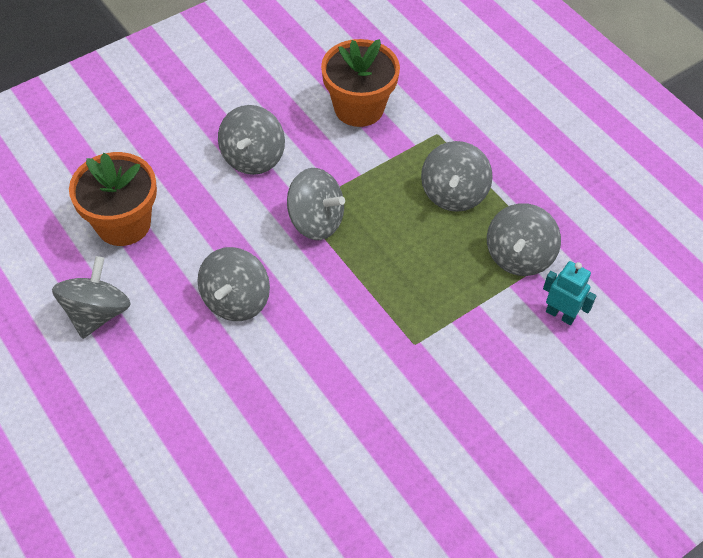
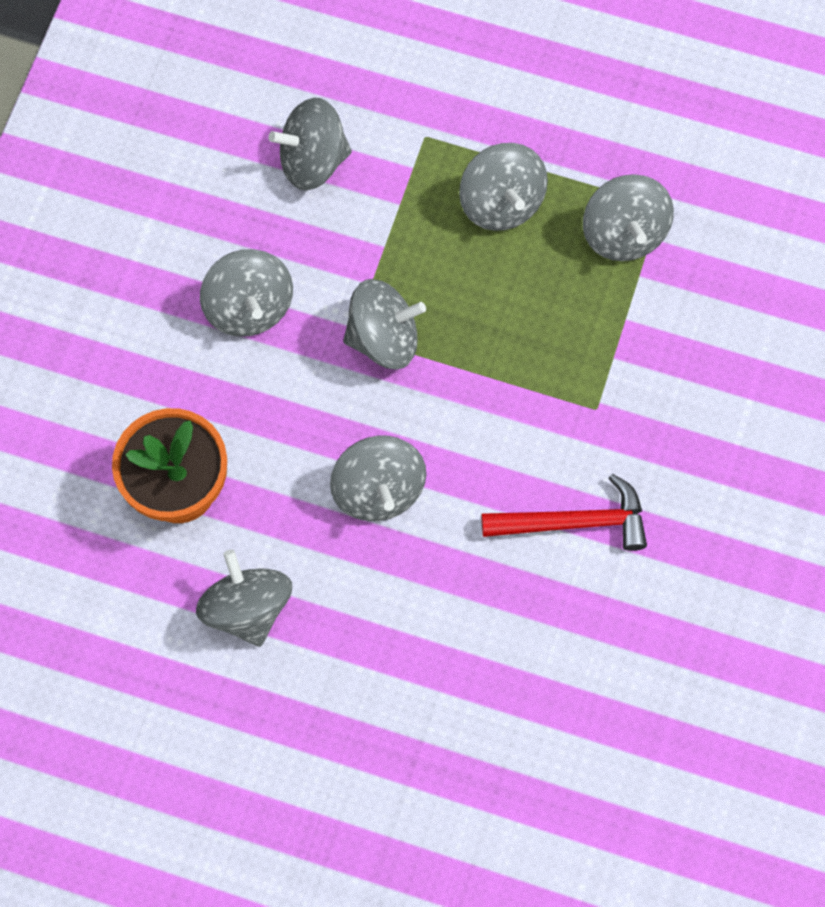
camera: 35 degrees left, 15 degrees up
(341, 401) = (574, 522): none -> red hammer
(359, 108) = (313, 161): orange flower pot -> grey spinning top
(560, 314) = (712, 273): turquoise robot -> none

